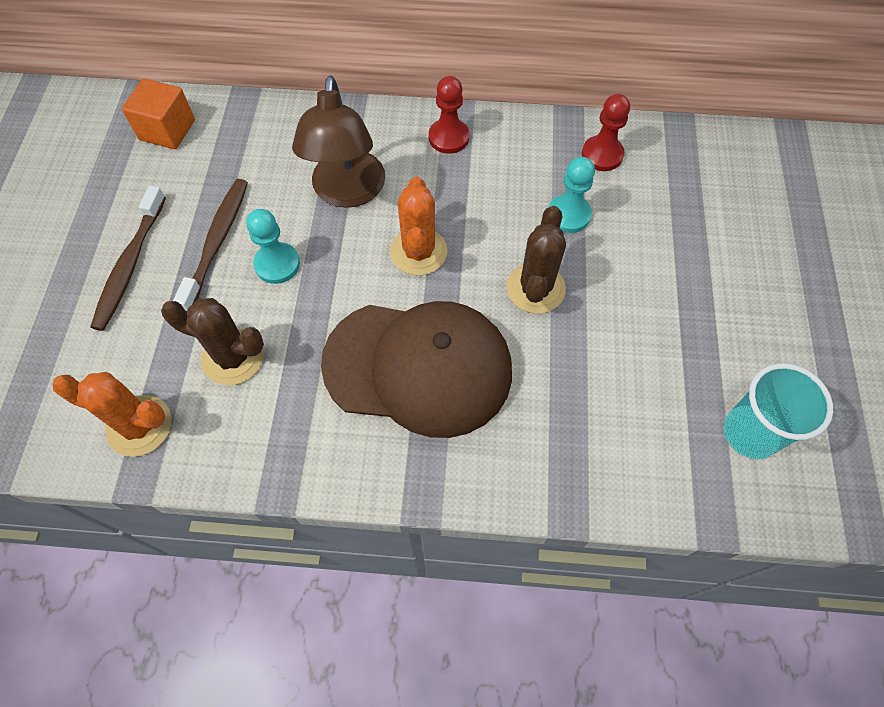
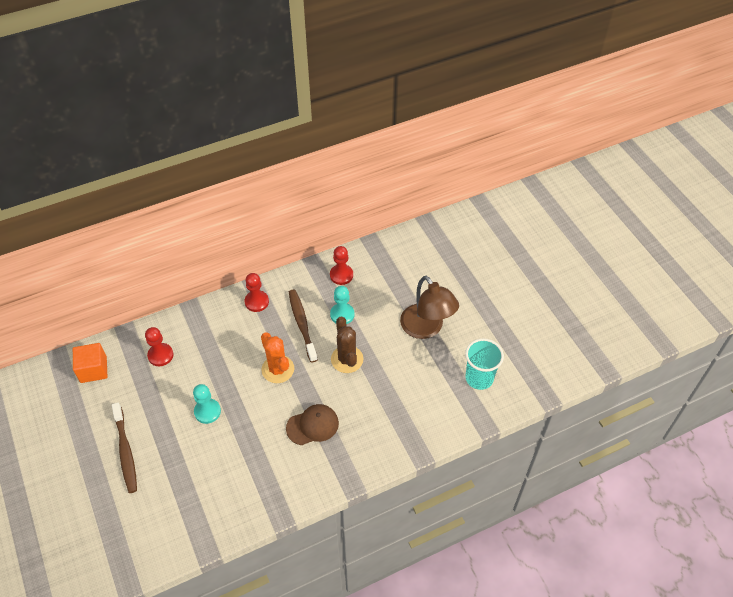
camera: 30 degrees left, 10 degrees down
(139, 426) = (189, 526): orange cactus -> none
(217, 242) = (166, 416): brown toothbrush -> brown toothbrush (302, 324)
(233, 357) = (215, 469): brown cactus -> none
(266, 152) = (160, 355): none -> red pawn
(347, 192) = (220, 356): brown lamp -> brown lamp (426, 328)
(418, 367) = (312, 425): brown cap -> brown cap, size x0.51

